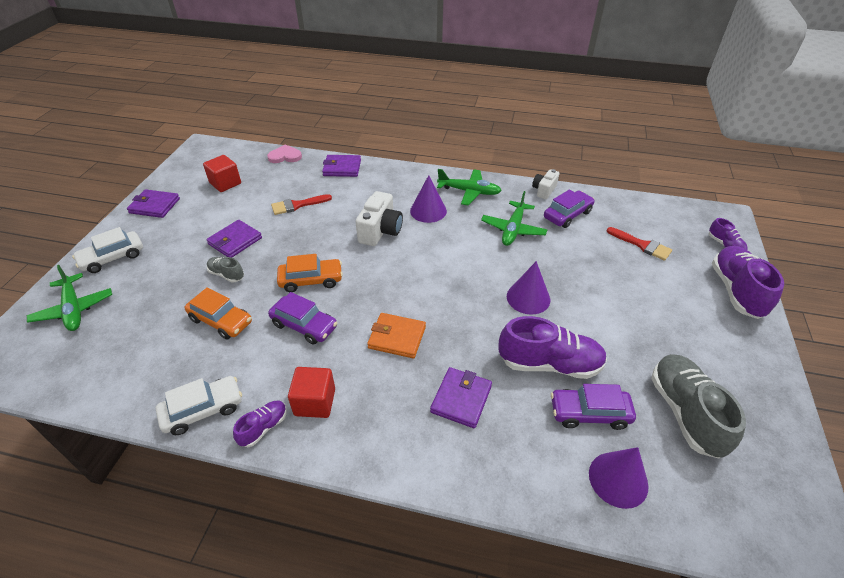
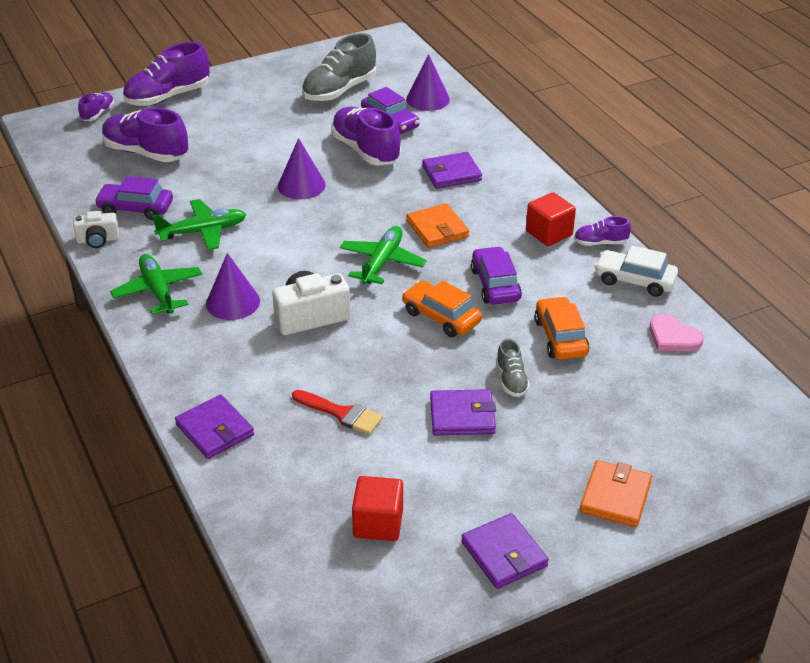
camera: 130 degrees left, 5 degrees down
(74, 309) = (695, 452): green plane -> green plane (382, 262)
(112, 258) = (615, 497): white car -> orange wallet
(285, 156) = (245, 514): pink heart -> pink heart (673, 337)
(642, 245) = (146, 153): red brush -> purple shoe

